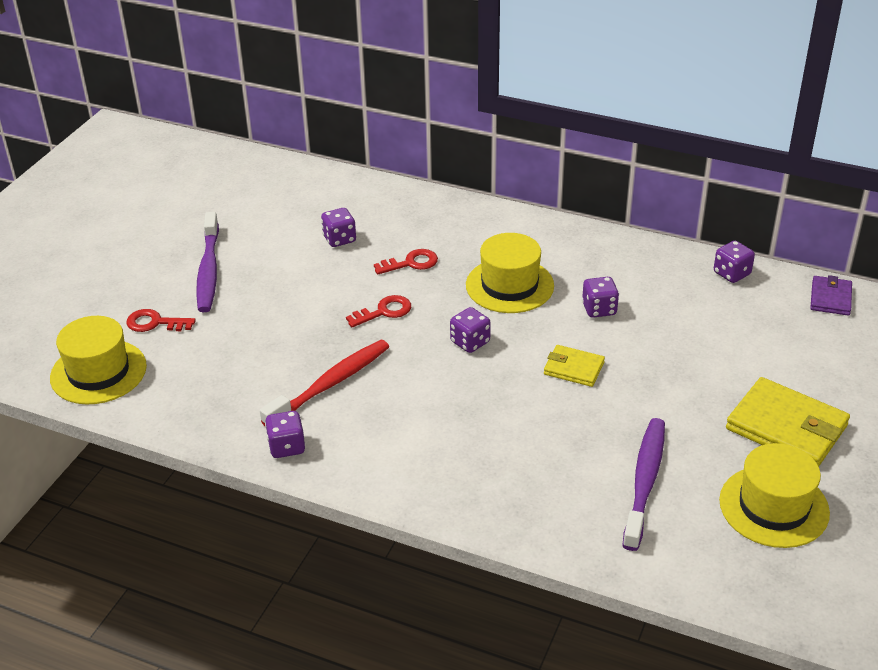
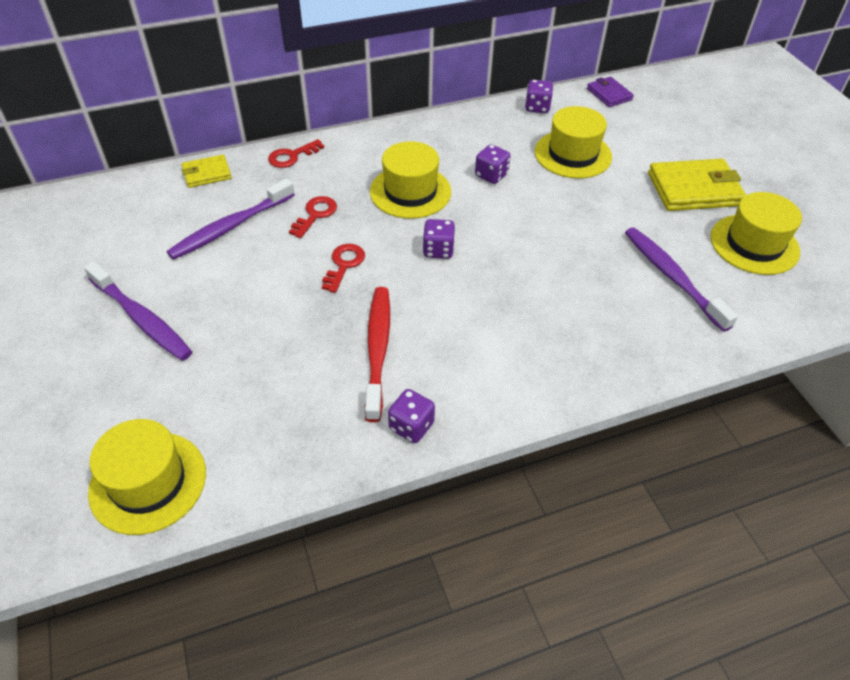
camera: 45 degrees left, 10 degrees up
(155, 323) = (148, 398): red key -> red key (292, 156)
(339, 239) = (231, 227): purple dice -> purple toothbrush
(574, 368) = (530, 227): yellow wallet -> yellow wallet (207, 174)
(705, 332) = (573, 154): none -> yellow hat

